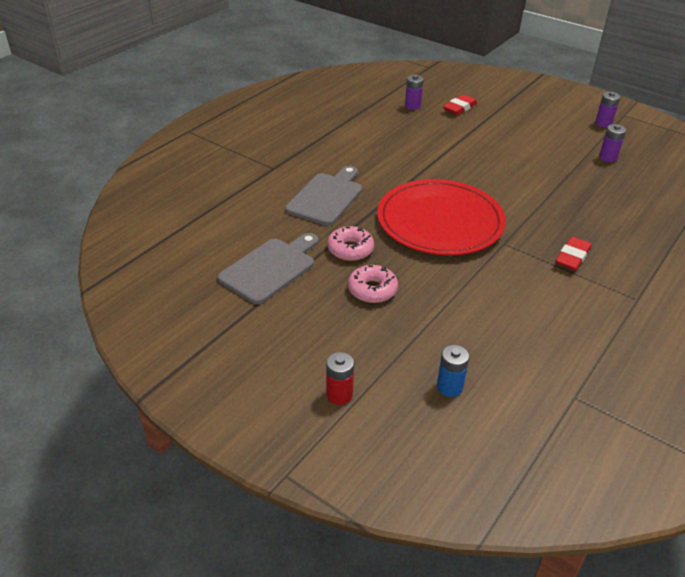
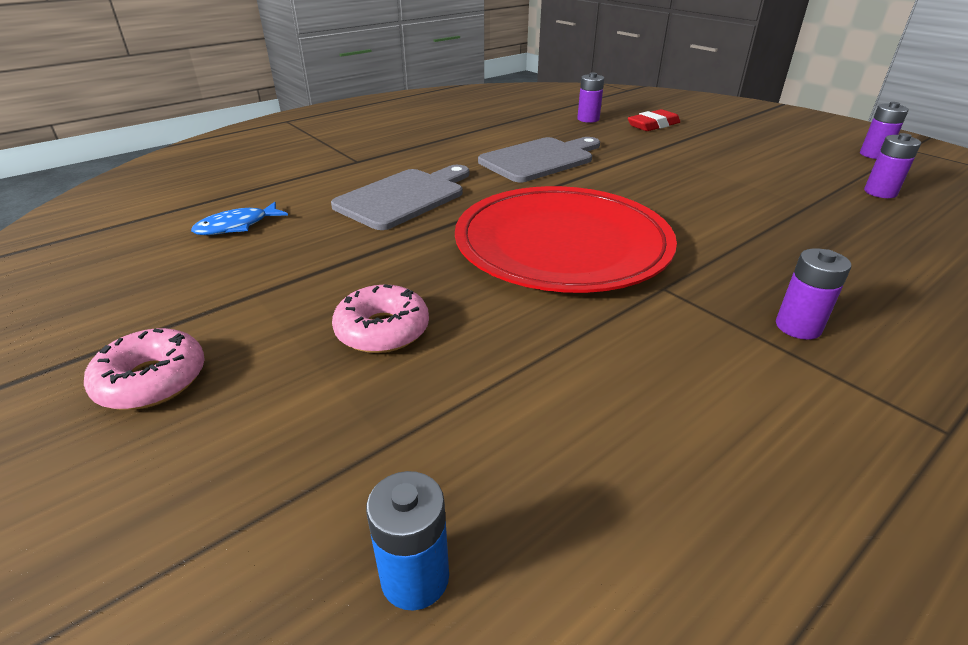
camera: 15 degrees right, 5 degrees down
(237, 234) = (237, 226): none -> blue fish
(270, 268) = (242, 275): grey cutting board -> grey cutting board (540, 159)
(339, 394) = (150, 541): red battery -> none
(350, 249) = (390, 264): pink donut -> pink donut (152, 380)
(572, 257) = (798, 327): red eraser -> purple battery

